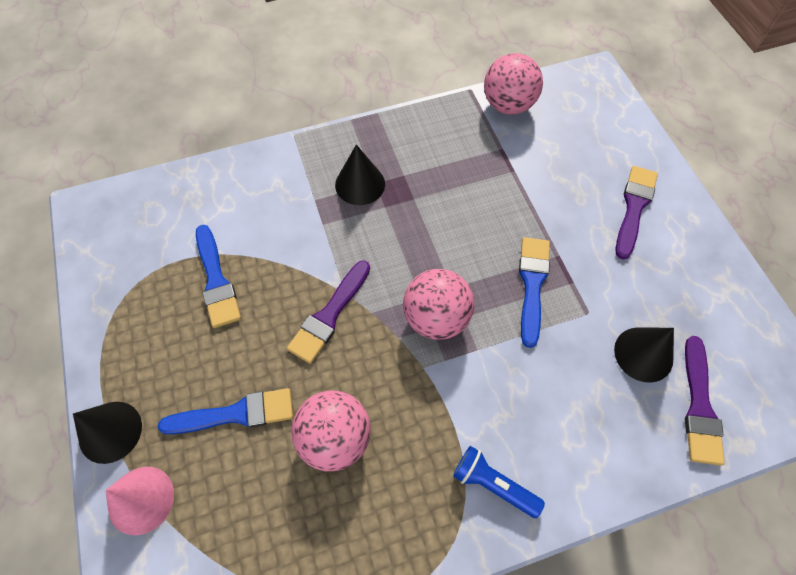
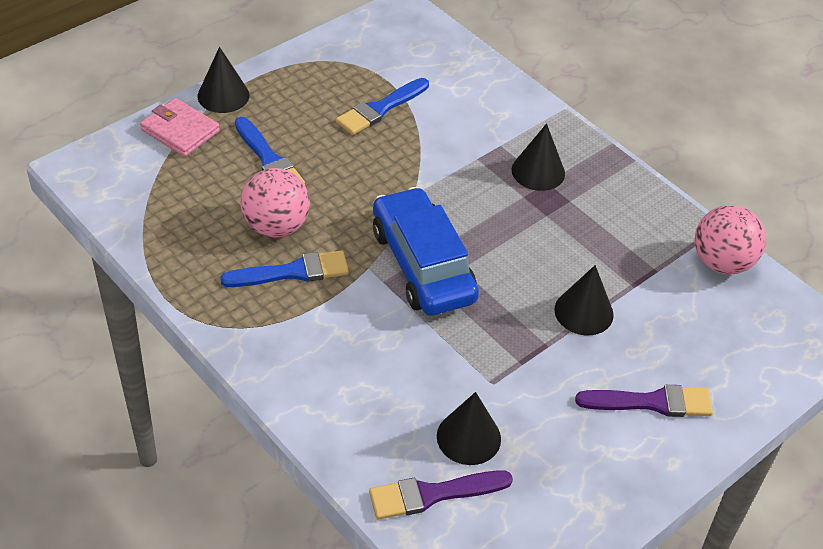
camera: 65 degrees right, 15 degrees down
(141, 500) = (180, 130): pink cone -> pink wallet
(329, 315) = (386, 190): purple brush -> none
(436, 318) = (422, 264): pink ball -> blue car
(493, 484) = (281, 342): blue flashlight -> none
(530, 215) = (584, 312): none -> black cone
(532, 284) = (499, 330): blue brush -> blue brush (292, 272)

